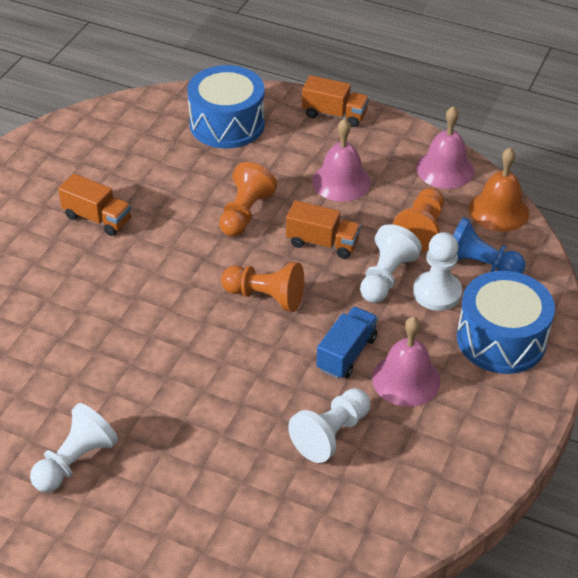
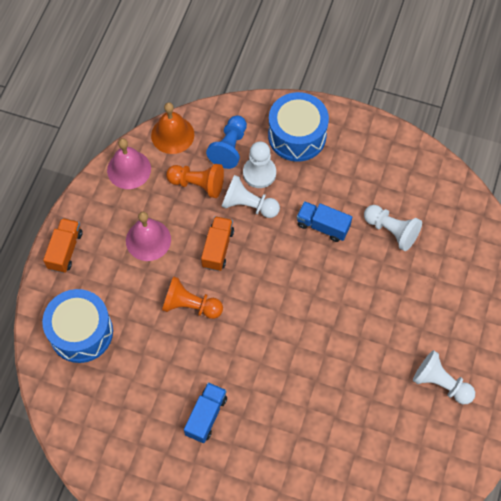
camera: 95 degrees left, 20 degrees up
(97, 218) = (206, 416): orange truck -> blue truck
(265, 297) = (277, 281): orange pawn -> none
(406, 379) = (339, 190): pink bell -> none

